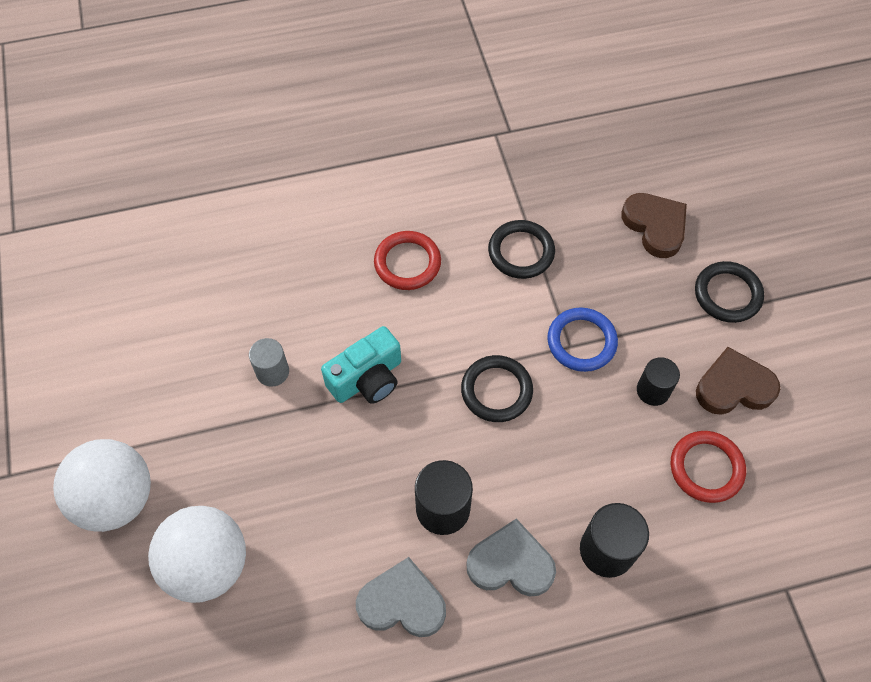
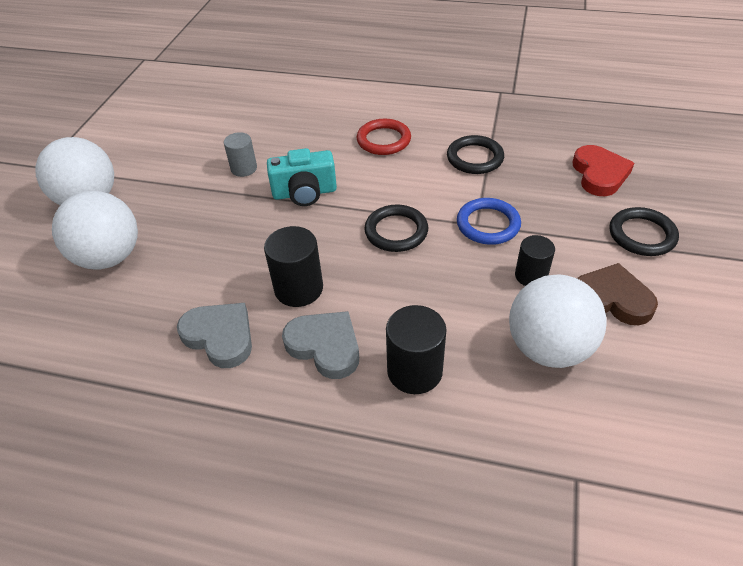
camera: 30 degrees right, 15 degrees down
(655, 226) = (599, 174): brown heart -> red heart
(706, 468) = (548, 348): red ring -> white ball

